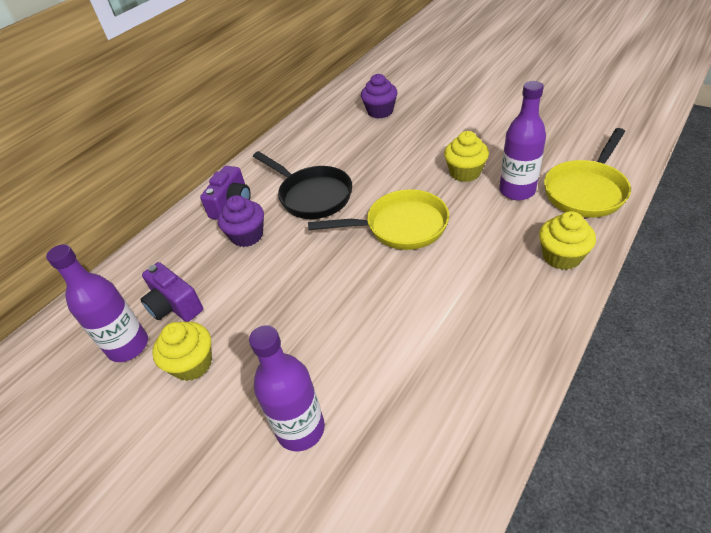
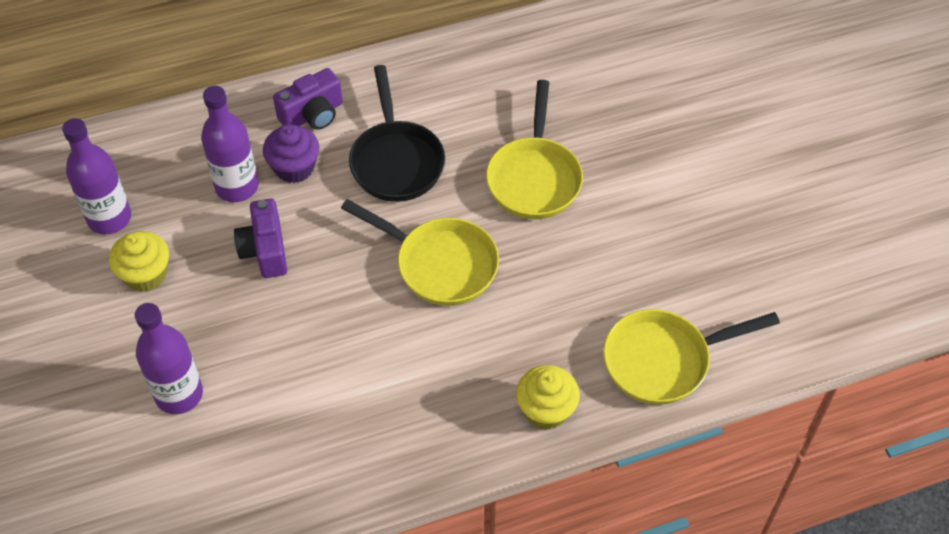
camera: 30 degrees right, 10 degrees up
(175, 306) = (173, 203): purple camera -> purple camera (265, 250)
(380, 111) = (582, 88): purple cupcake -> none
(403, 158) = (534, 178): none -> yellow pan
(465, 172) = (573, 245): yellow cupcake -> none
(517, 191) = (596, 308): purple bottle -> purple bottle (237, 187)

